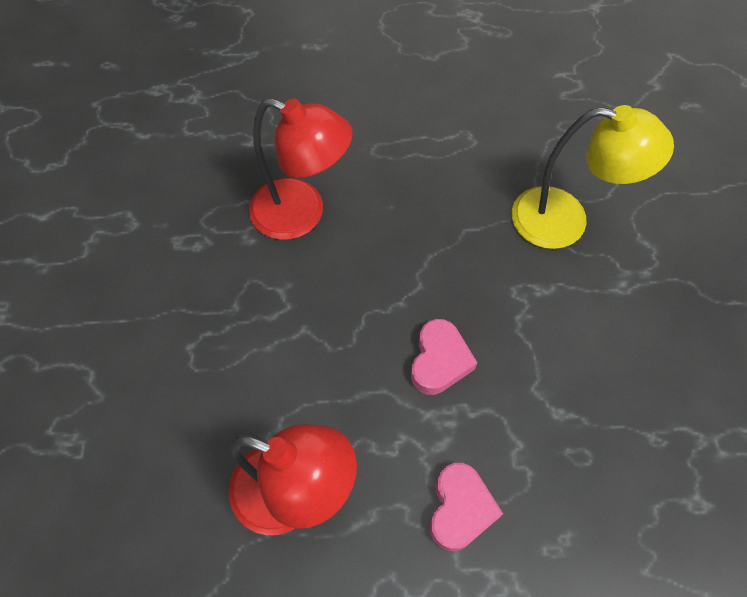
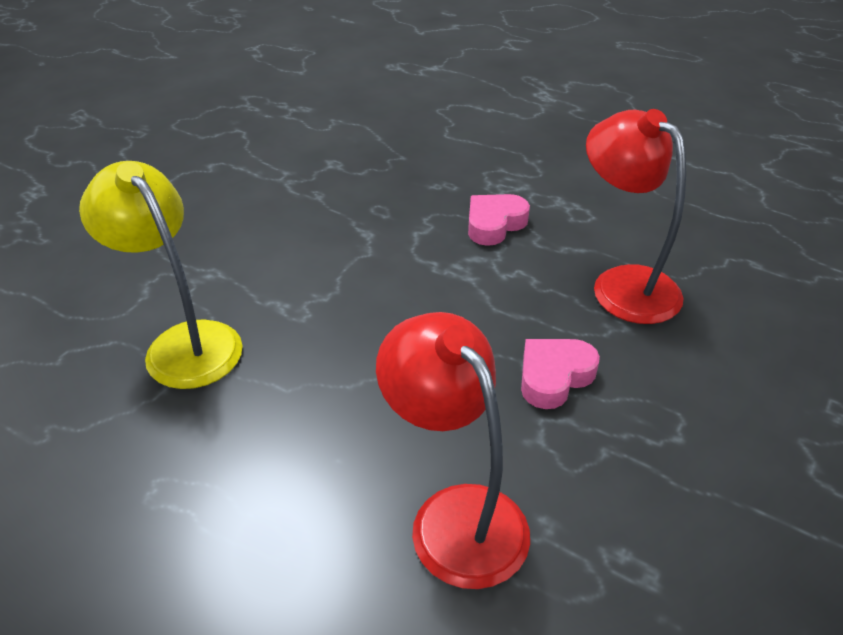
camera: 145 degrees left, 20 degrees down
(439, 361) = (427, 303): pink heart -> pink heart (554, 377)

